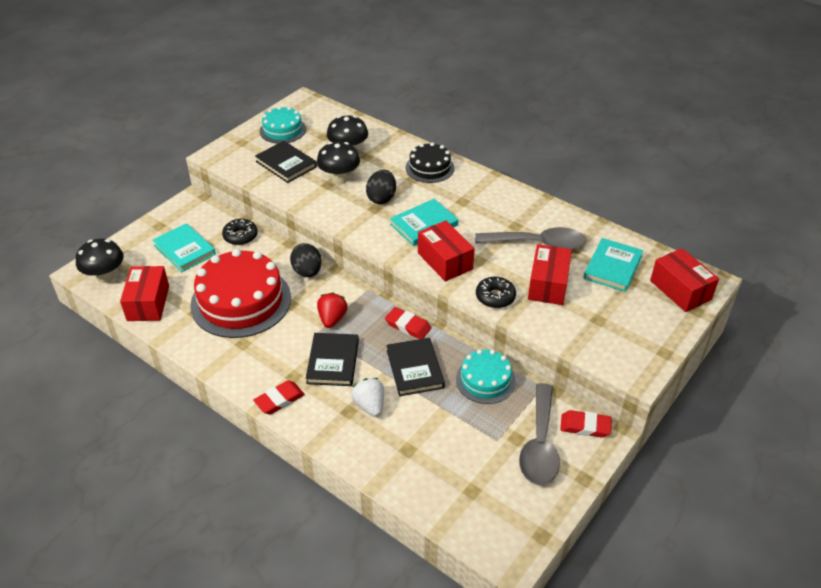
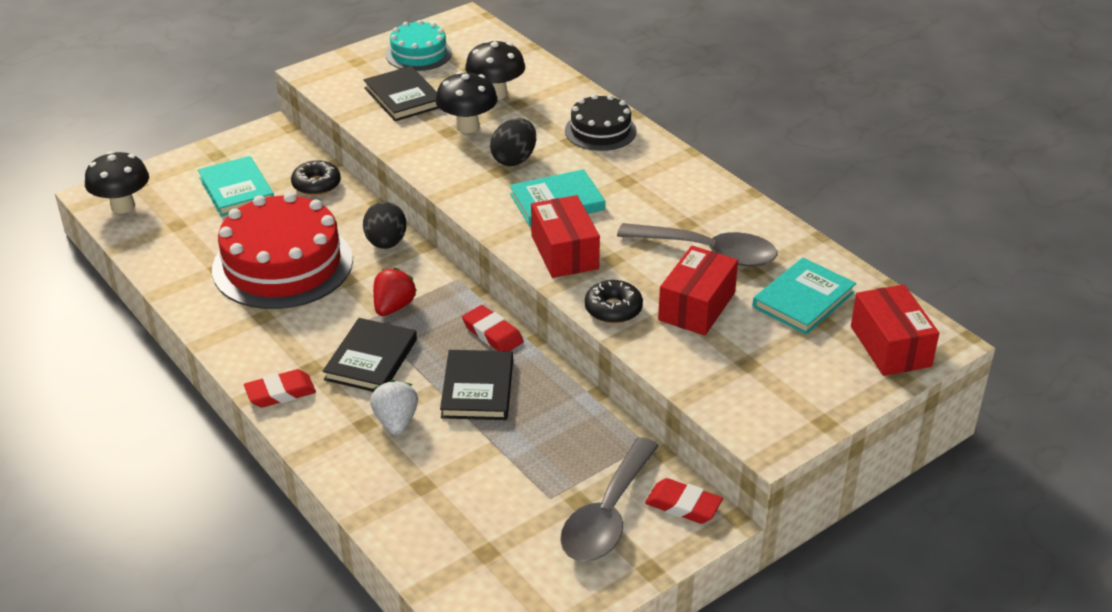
camera: 15 degrees right, 5 degrees down
(148, 303) = (163, 247): red box -> none
(485, 380) = (569, 421): turquoise cake -> none

